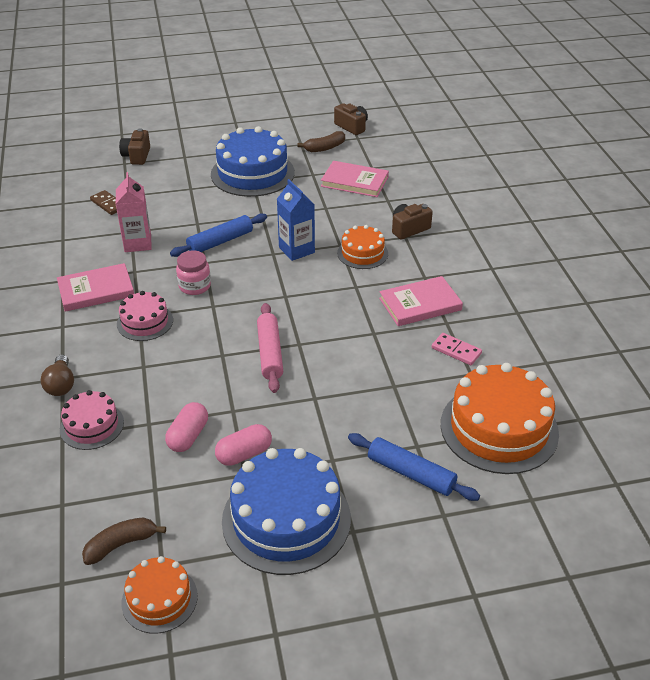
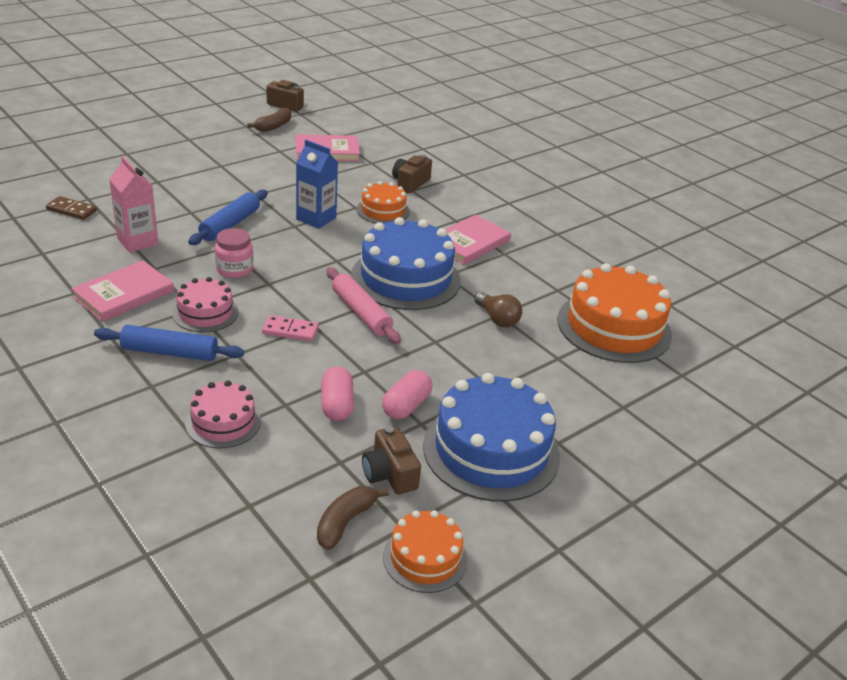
camera: 30 degrees left, 5 degrees down
(61, 384) = (155, 392): brown light bulb -> brown light bulb (497, 319)
(137, 156) = (69, 160): brown camera -> brown camera (389, 474)
(252, 173) = (215, 158): blue cake -> blue cake (406, 278)
(411, 473) = (570, 381): blue rolling pin -> blue rolling pin (170, 352)
(456, 351) = (530, 274): pink domino -> pink domino (290, 330)

